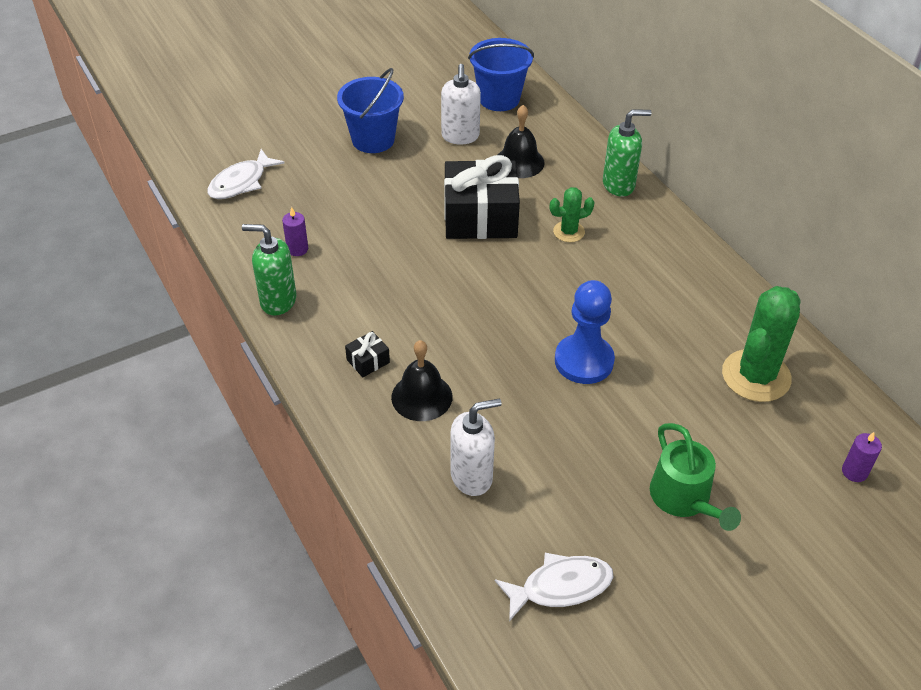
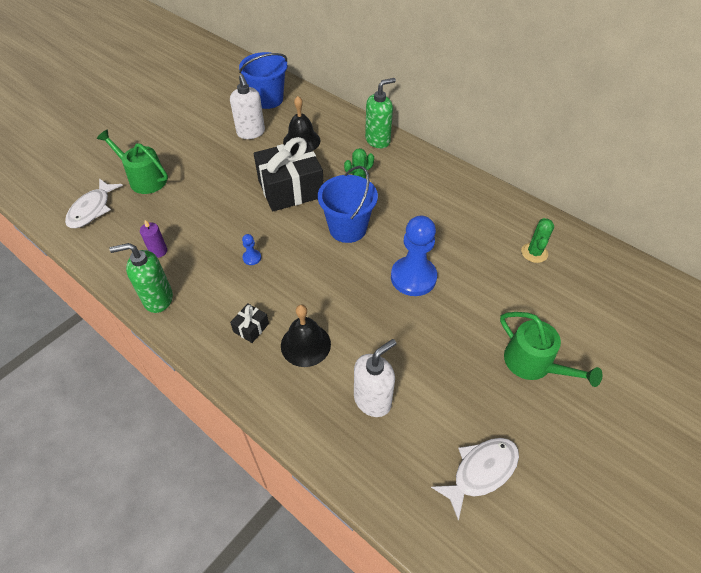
camera: 20 degrees left, 5 degrees up
(311, 162) = (144, 179): none -> green watering can
(373, 140) = (186, 150): blue bucket -> blue bucket (347, 228)
(400, 285) = (252, 258): none -> blue pawn
(756, 376) = (534, 253): green cactus -> green cactus, size x0.52
(854, 472) = (632, 303): purple candle -> none

